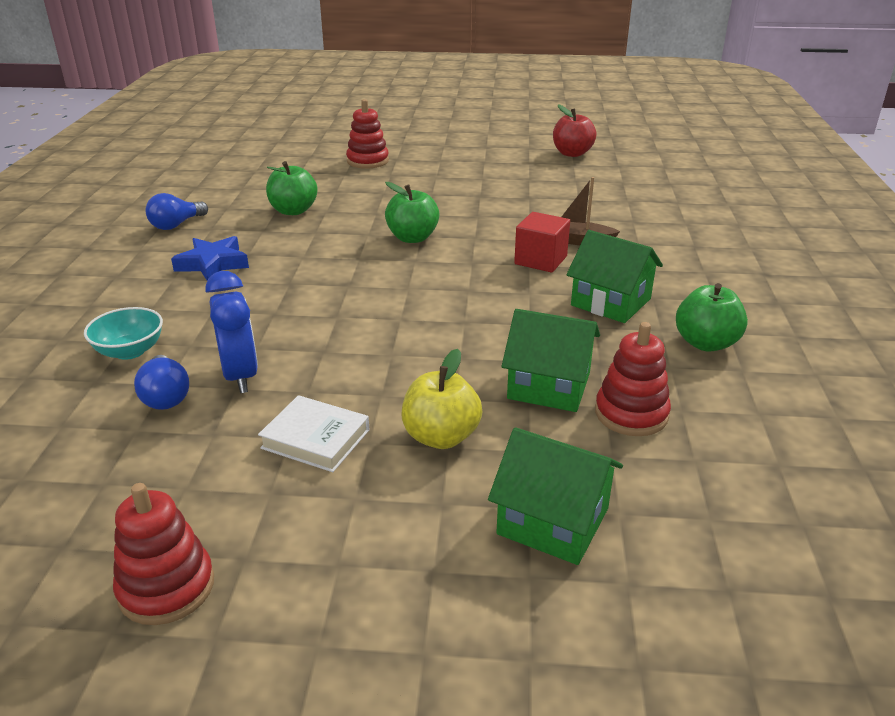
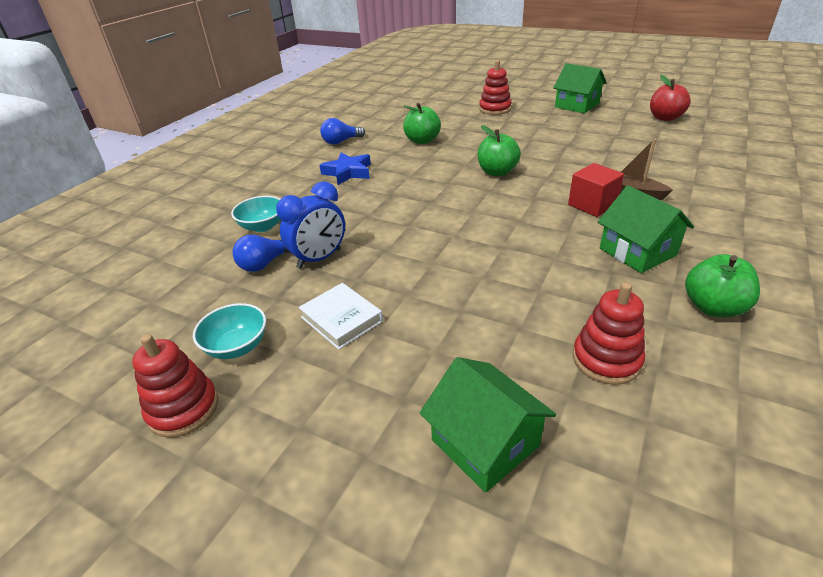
camera: 25 degrees right, 5 degrees up
(165, 396) = (265, 263): blue light bulb -> blue light bulb turned 45 degrees clockwise
(193, 501) = (237, 346): none -> turquoise bowl
(240, 376) = (319, 258): blue clock -> blue clock turned 45 degrees clockwise
(441, 437) = (433, 340): yellow apple -> none
(549, 386) = (544, 316): green house -> green house (577, 105)

